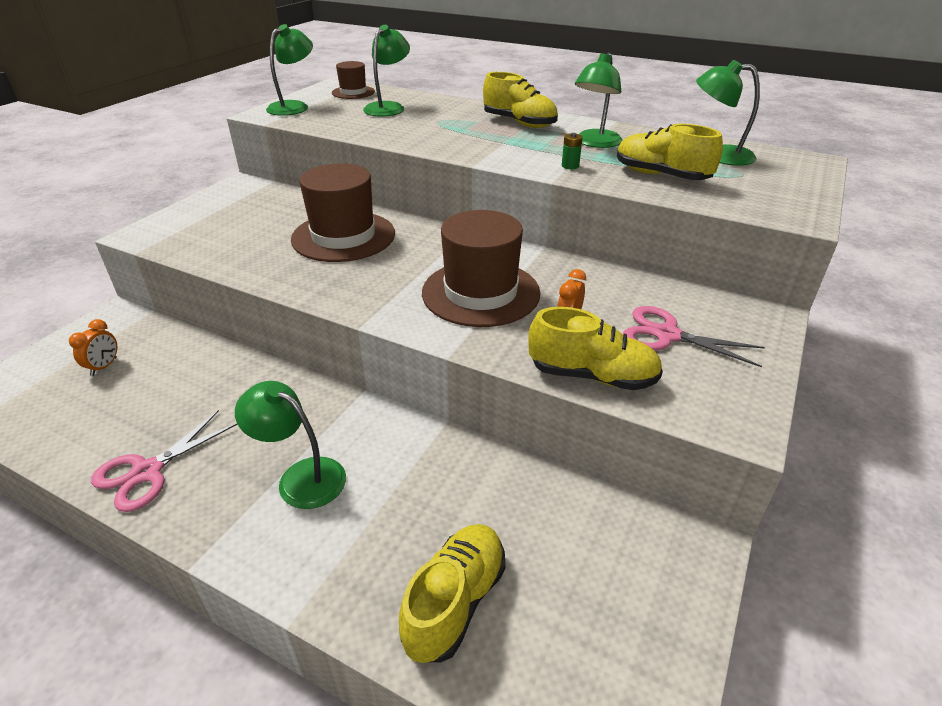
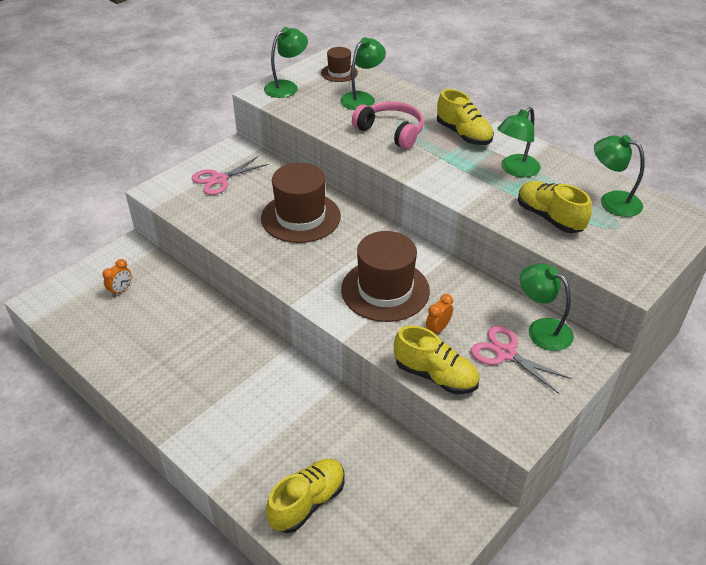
camera: 15 degrees right, 5 degrees up
(147, 471) = (141, 376): pink scissors -> pink scissors (219, 179)
(301, 477) = (234, 401): green lamp -> green lamp (542, 329)
(435, 128) = (391, 131): none -> pink headphones
(570, 166) = (481, 195): green battery -> none

